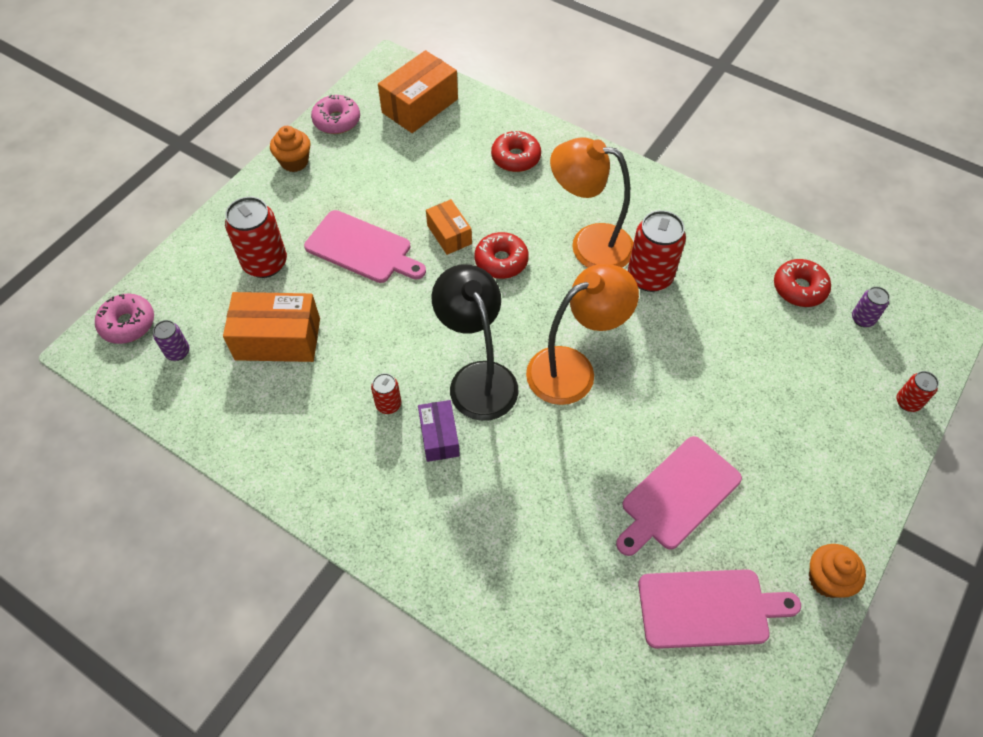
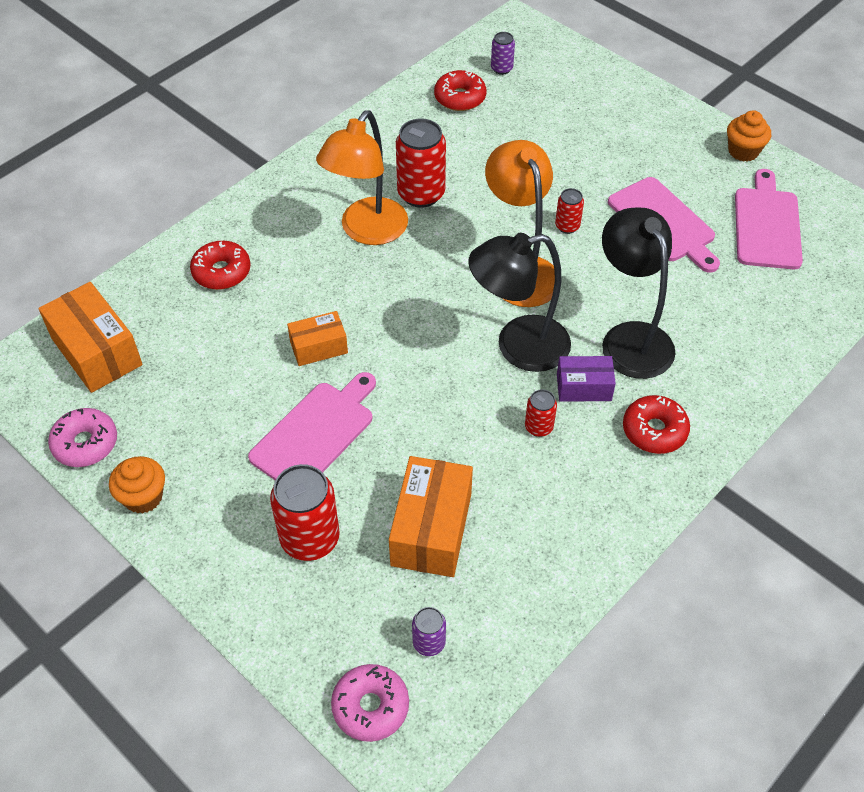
camera: 80 degrees left, 5 degrees down
(501, 261) = (370, 306): red donut -> red donut (654, 430)
(507, 473) = (630, 338): none -> black lamp
(907, 402) = (589, 66): red can -> red can (567, 226)

